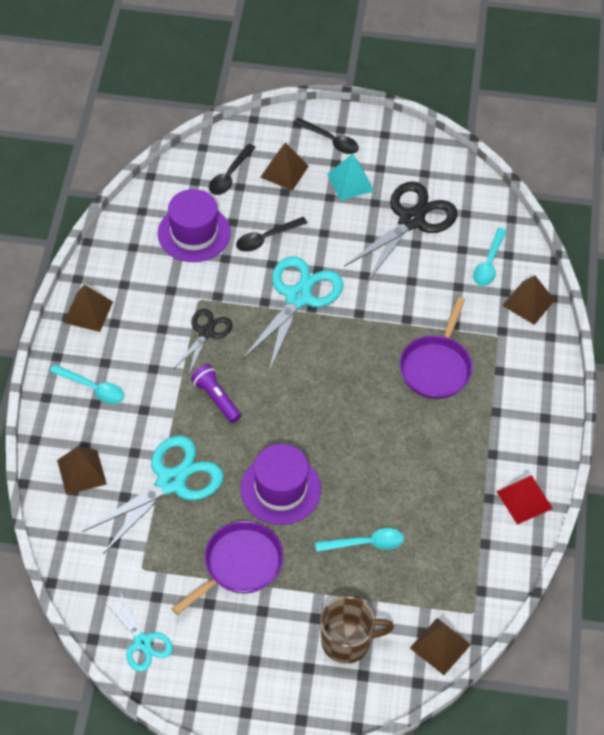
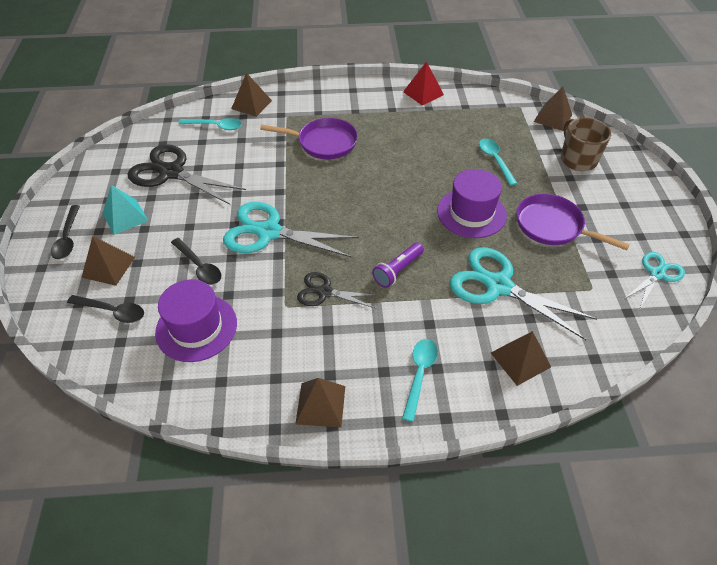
camera: 100 degrees left, 5 degrees down
(330, 140) = (68, 238): black spoon -> black spoon turned 150 degrees clockwise

